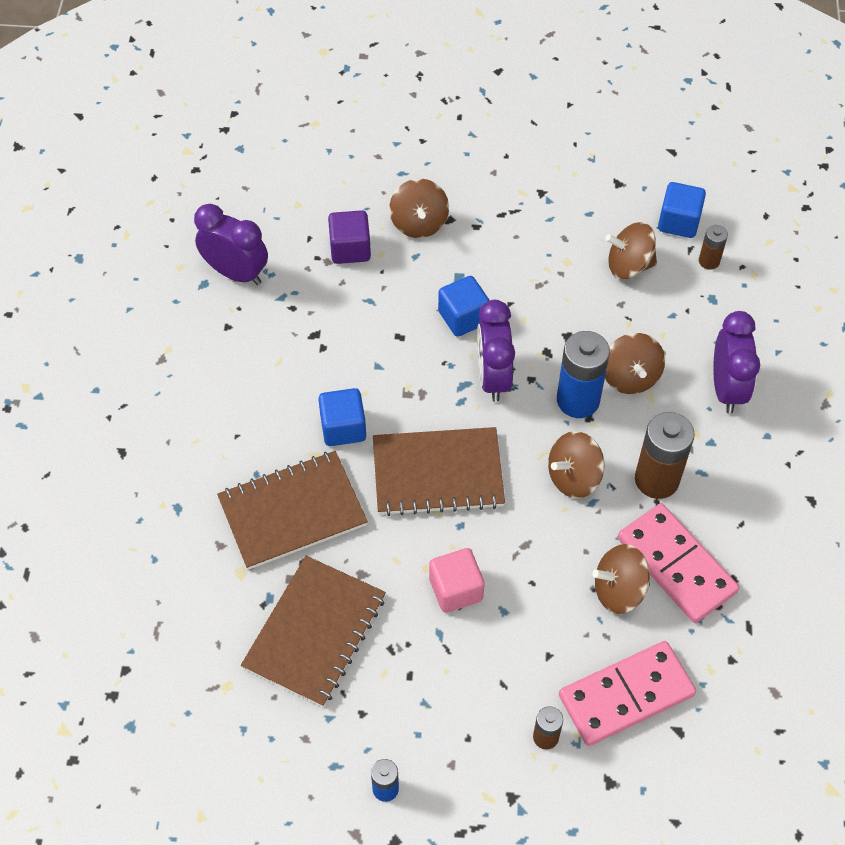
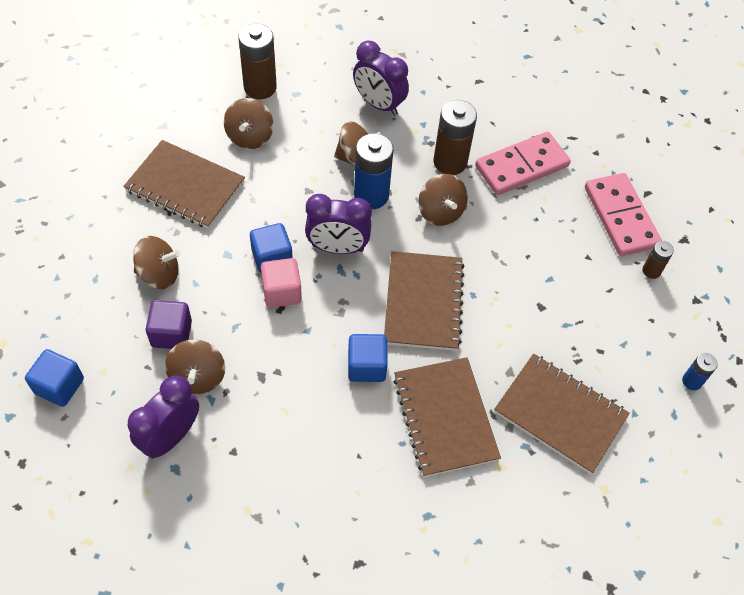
camera: 85 degrees left, 0 degrees up
(456, 589) = (529, 307): pink cube -> pink cube (282, 292)
(539, 221) = (185, 186): none -> brown notebook
(619, 590) = (539, 204): brown spinning top -> brown spinning top (198, 377)
(678, 222) = (216, 97): blue cube -> blue cube (59, 386)
(709, 261) = (260, 87): brown battery -> brown battery, size x1.92
(726, 388) = (379, 104): purple clock -> purple clock turned 150 degrees counterclockwise

